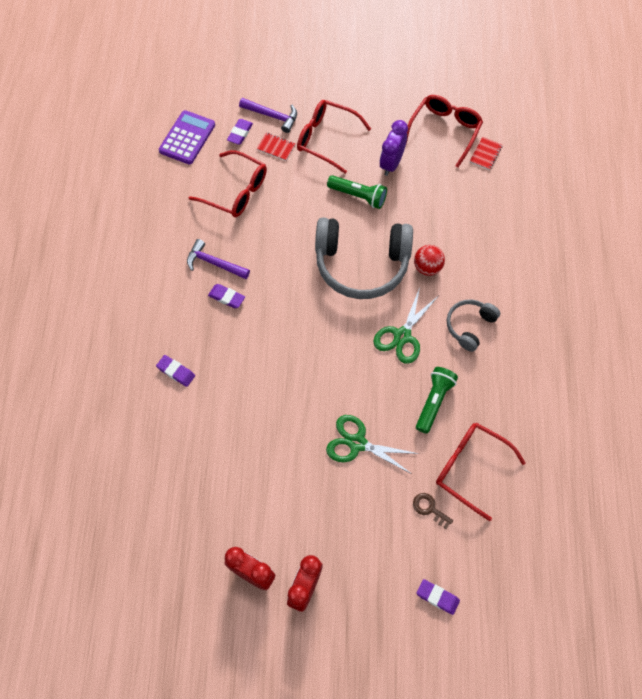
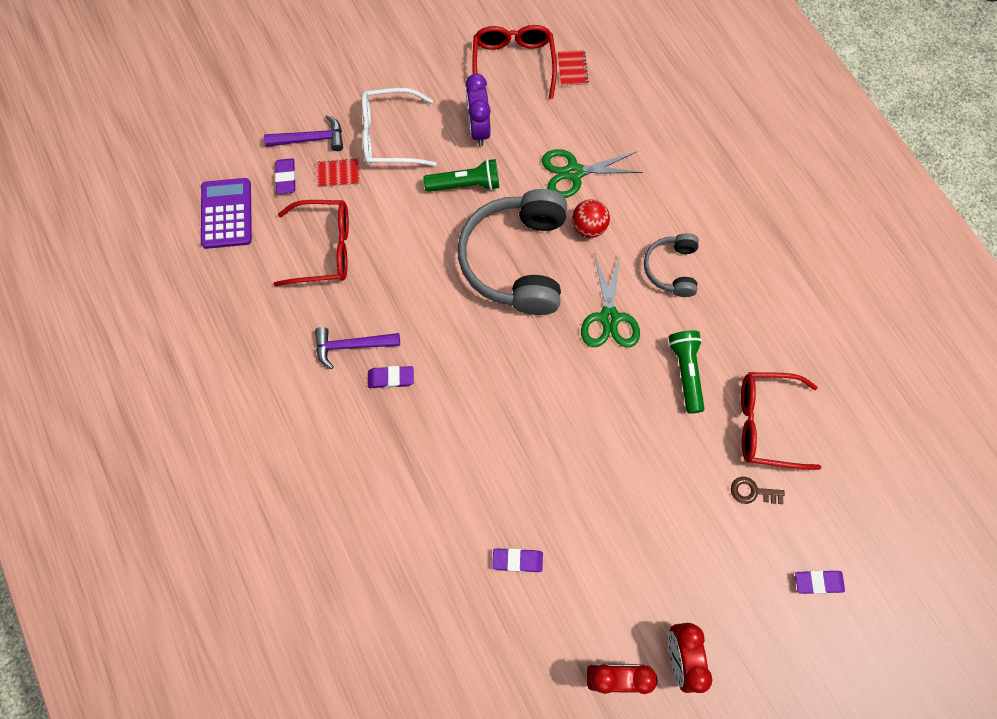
camera: 30 degrees left, 5 degrees up
(176, 372) = (387, 496): purple eraser -> purple eraser (517, 560)
(326, 139) = (389, 136): red glasses -> white glasses
(357, 443) = (635, 464): green scissors -> green scissors (574, 172)
(361, 264) = (517, 260): grey headphones -> grey headphones turned 120 degrees clockwise

